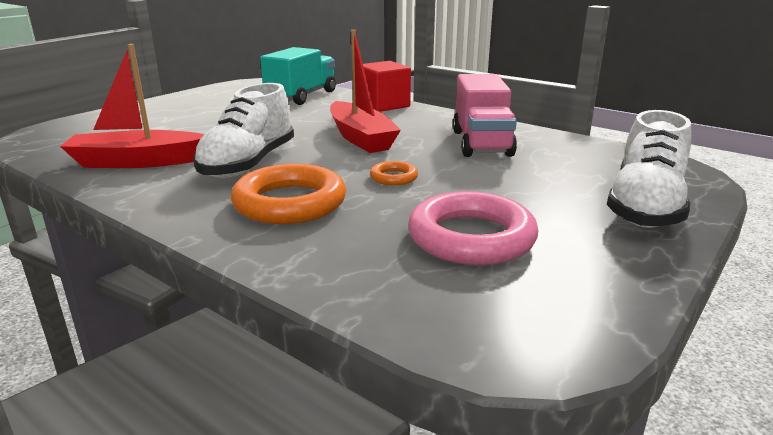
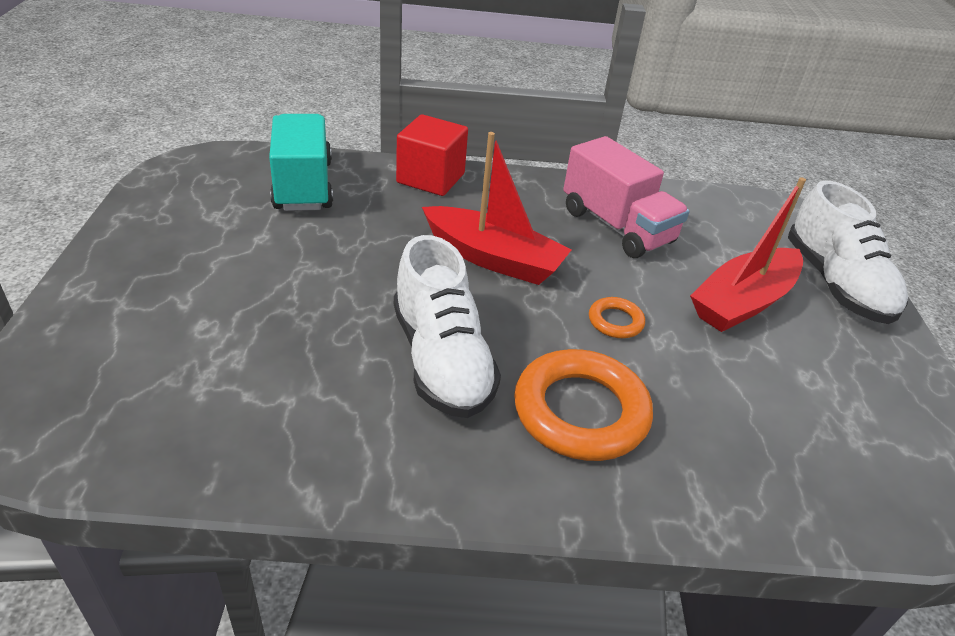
camera: 40 degrees left, 15 degrees up
(137, 162) = (296, 417): red boat -> red boat (743, 302)
(471, 237) = (781, 387): pink ring -> none

